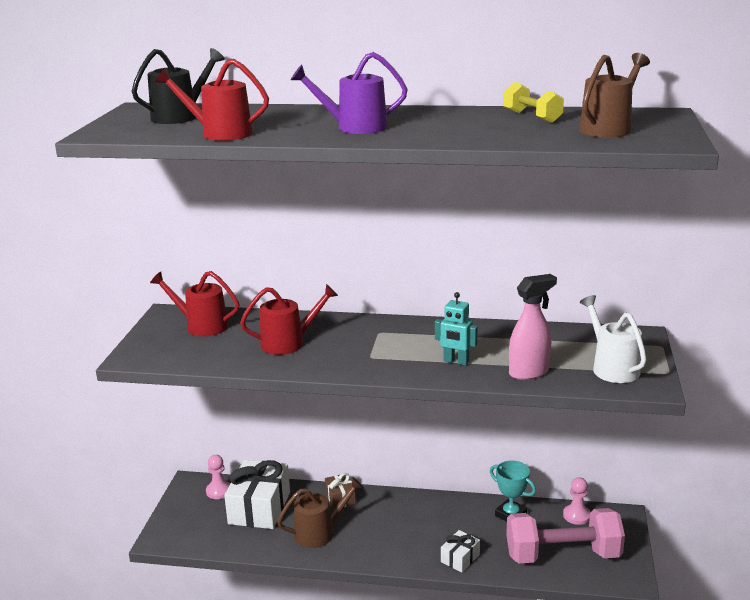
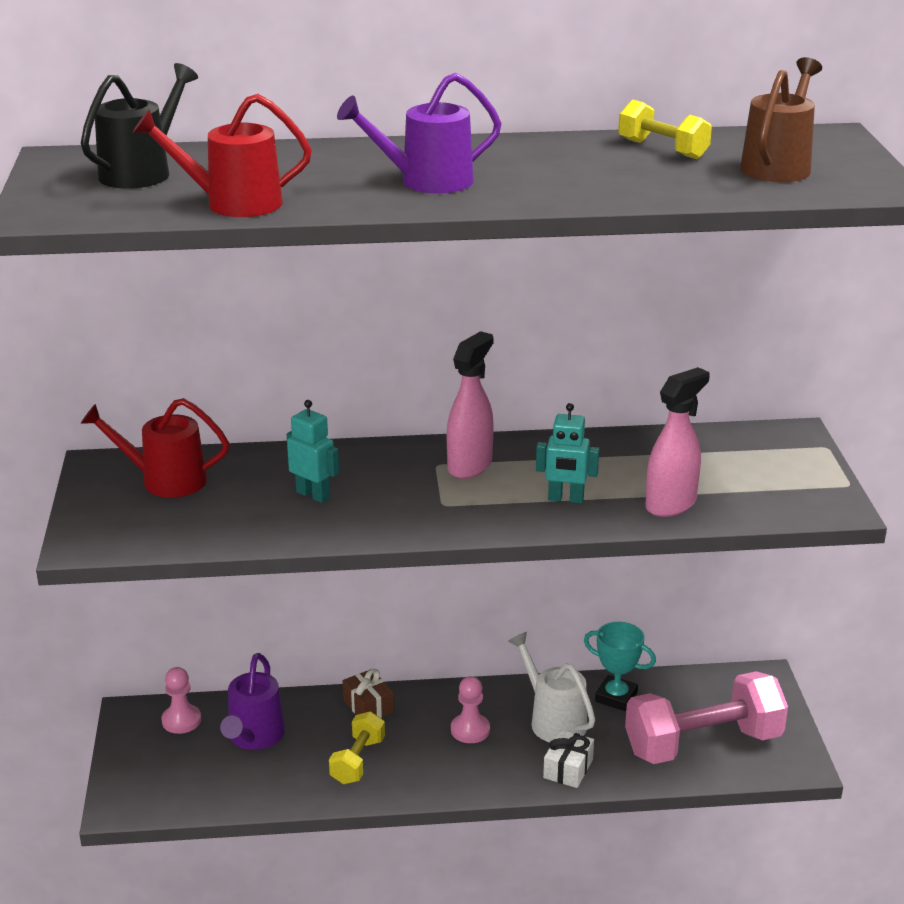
camera: 15 degrees left, 5 degrees up
(259, 508) = (254, 737): white gift -> purple watering can
(289, 343) = (313, 495): red watering can -> turquoise robot
(320, 532) = (358, 761): brown watering can -> yellow dumbbell
(401, 335) = (470, 466): none -> pink spray bottle
(576, 515) = (704, 686): pink pawn -> pink pawn (470, 730)
(612, 367) = (775, 485): white watering can -> white watering can (553, 720)

